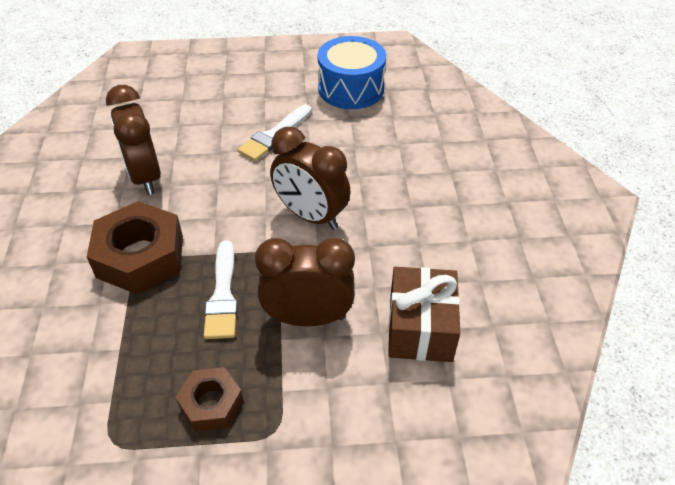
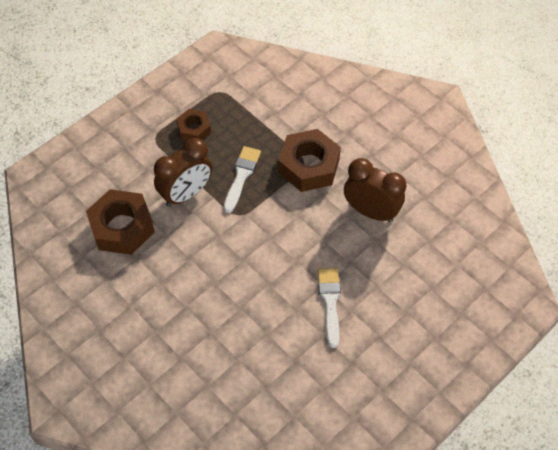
camera: 140 degrees right, 10 degrees up
(223, 295) = (241, 176): white brush -> white brush turned 60 degrees clockwise
(311, 216) = (242, 255): brown clock -> none
(351, 89) = (323, 395): blue drum -> none
(420, 328) = (122, 227): brown gift -> brown nut

